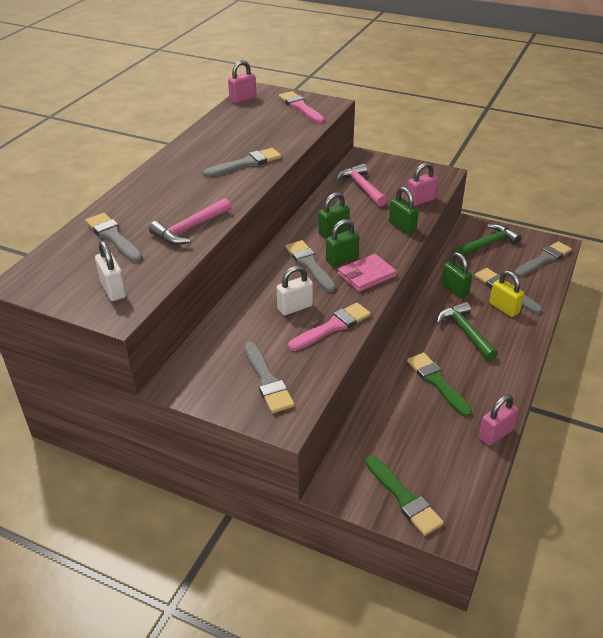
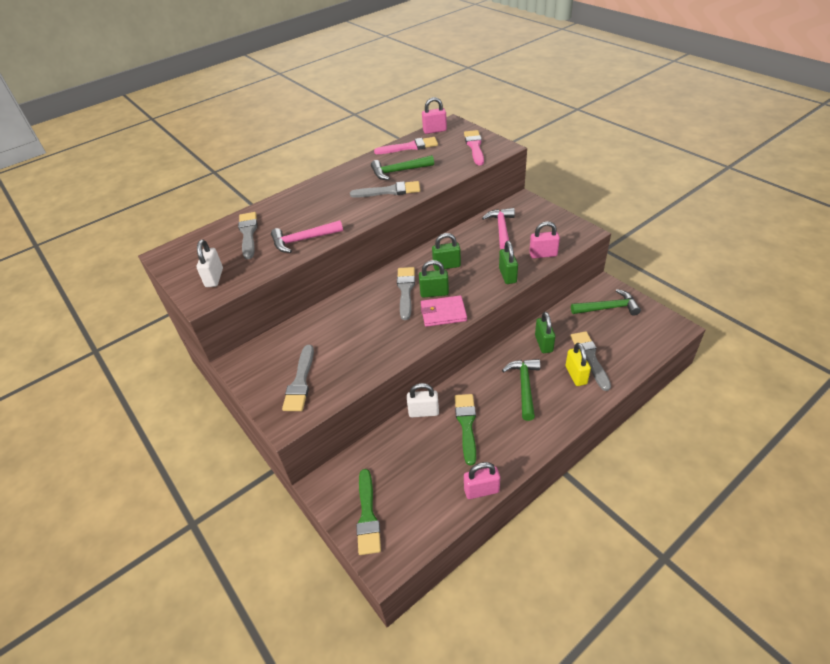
camera: 30 degrees right, 5 degrees up
(238, 143) = (398, 171): none -> green hammer
(295, 307) = (366, 325): white padlock -> white padlock (423, 412)
(332, 327) = (382, 351): pink brush -> pink brush (409, 147)
(544, 259) = (650, 338): grey brush -> none

